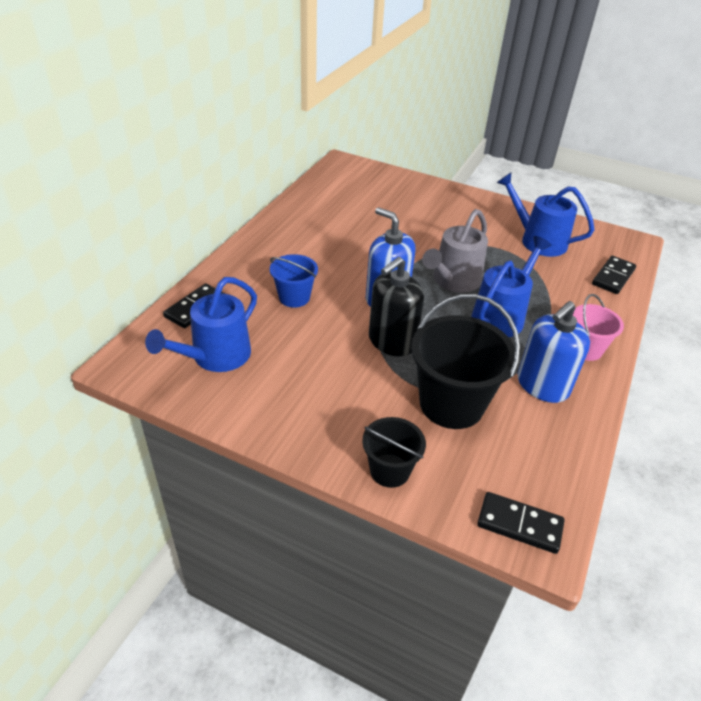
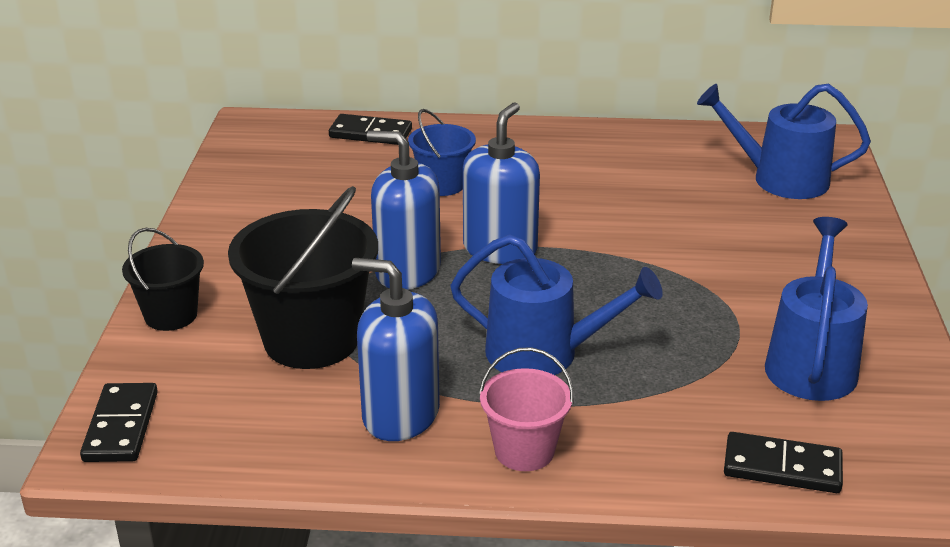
camera: 70 degrees right, 10 degrees down
(215, 356) = (296, 167): blue watering can -> blue watering can (780, 179)
(392, 341) = (407, 271): black soap dispenser -> blue soap dispenser
(453, 281) = (596, 295): grey watering can -> none

